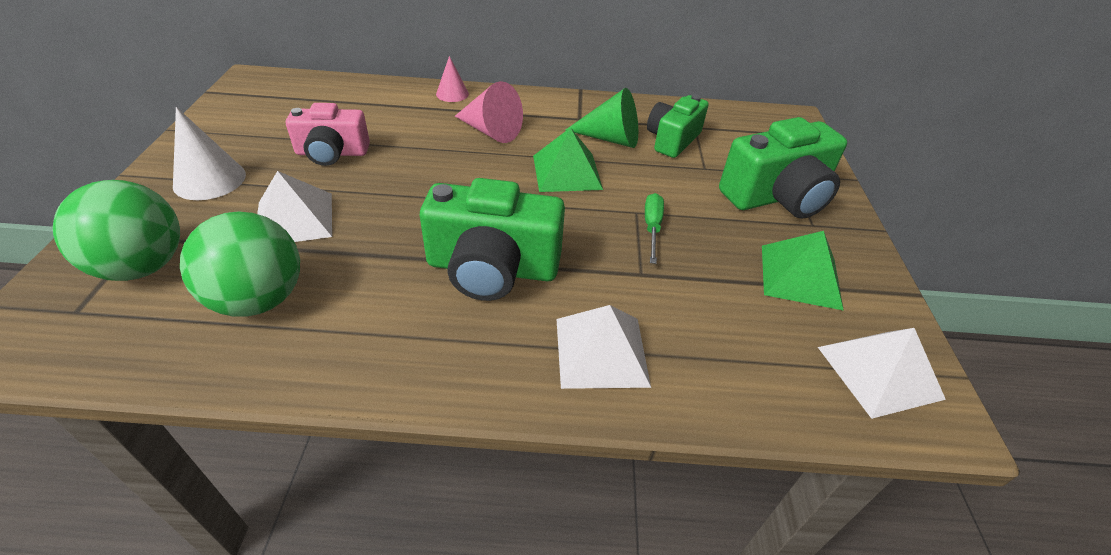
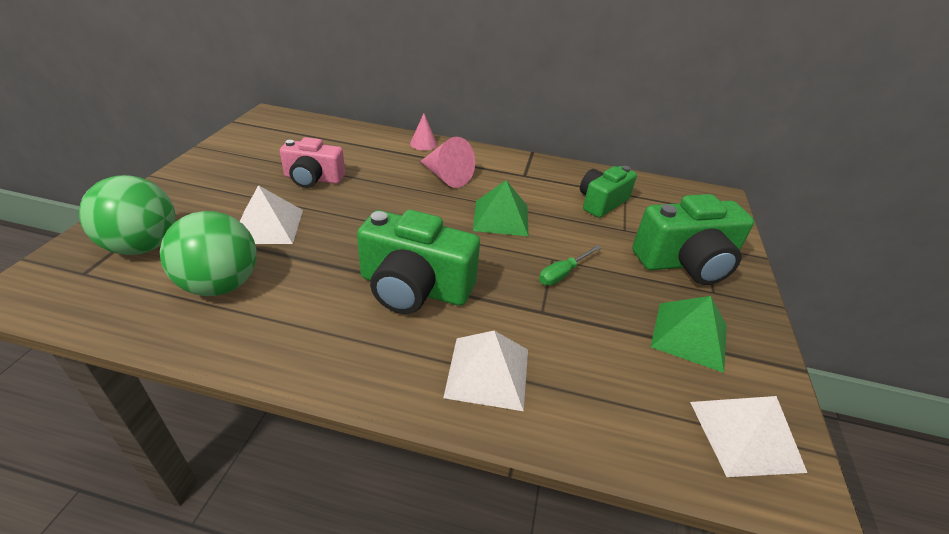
camera: 10 degrees right, 5 degrees down
(209, 180) = (213, 187): white cone -> none
(610, 138) = (546, 195): green cone -> none
(652, 227) = (563, 274): green screwdriver -> green screwdriver turned 150 degrees counterclockwise

